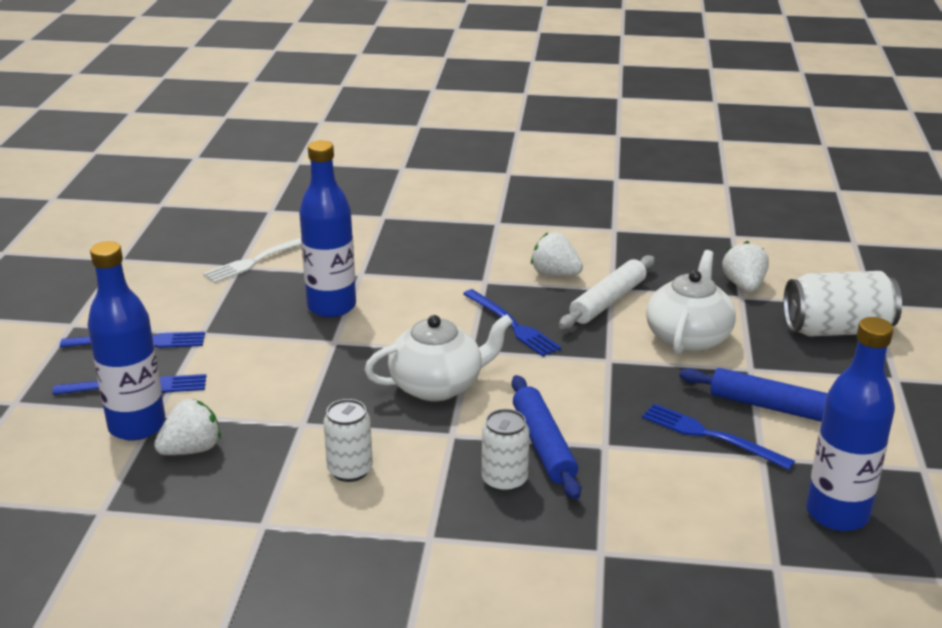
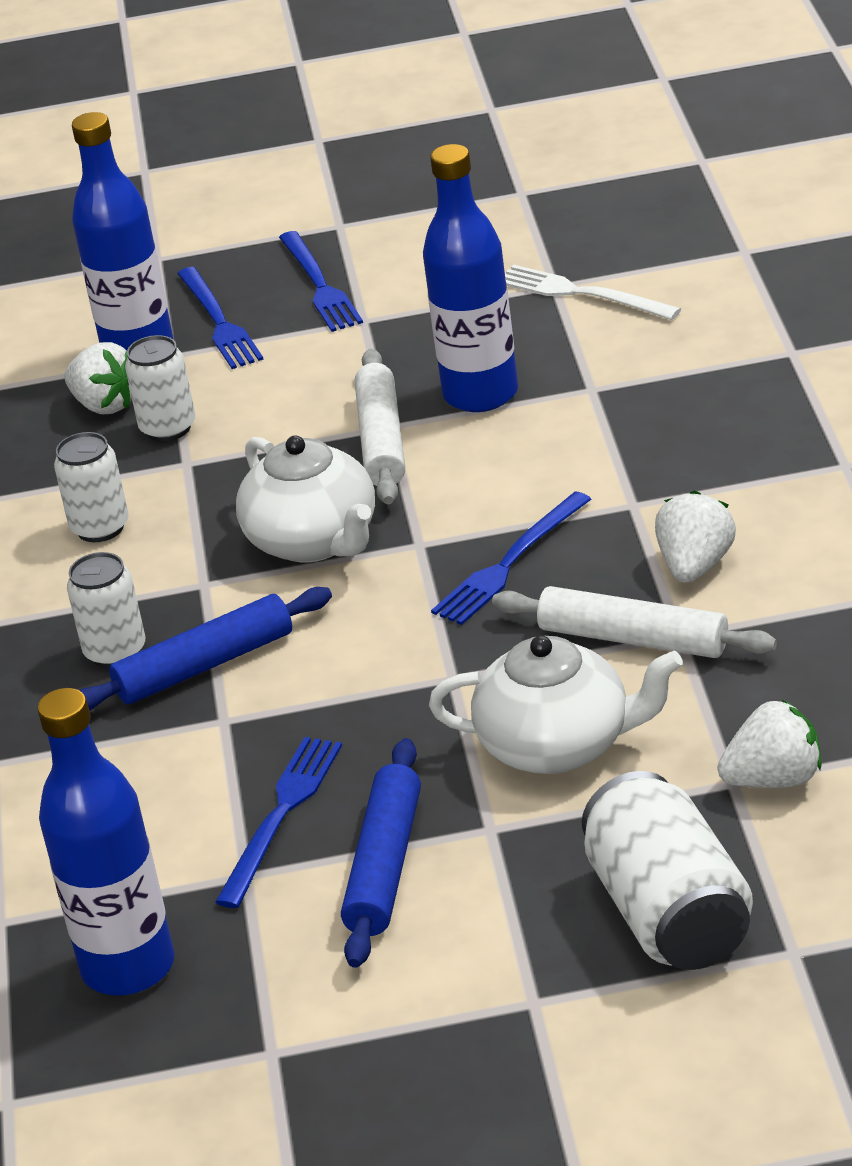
camera: 80 degrees right, 5 degrees up
(251, 425) = (168, 428): none -> white can
(348, 346) = (382, 440): none -> white rolling pin

